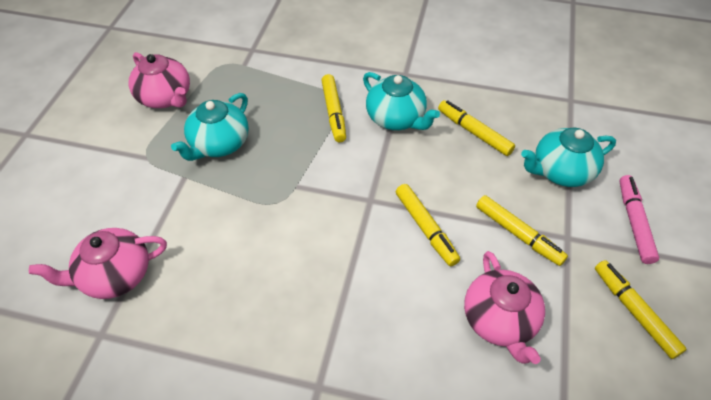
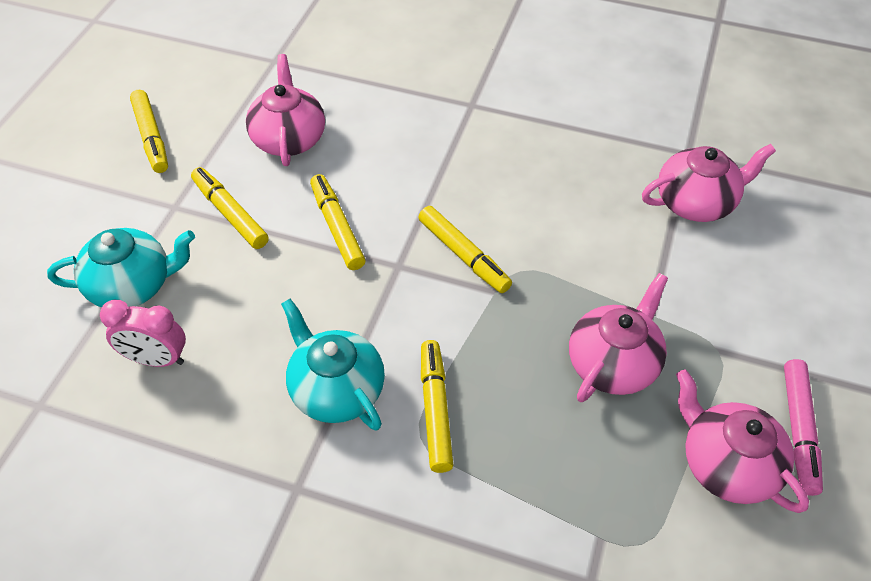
camera: 175 degrees left, 0 degrees up
(219, 144) = (613, 363): turquoise teapot -> pink teapot
(474, 132) = (224, 355): yellow marker -> yellow marker (463, 255)
(516, 127) = (156, 359): none -> pink clock
(634, 222) = (85, 217): pink marker -> pink marker (799, 430)

